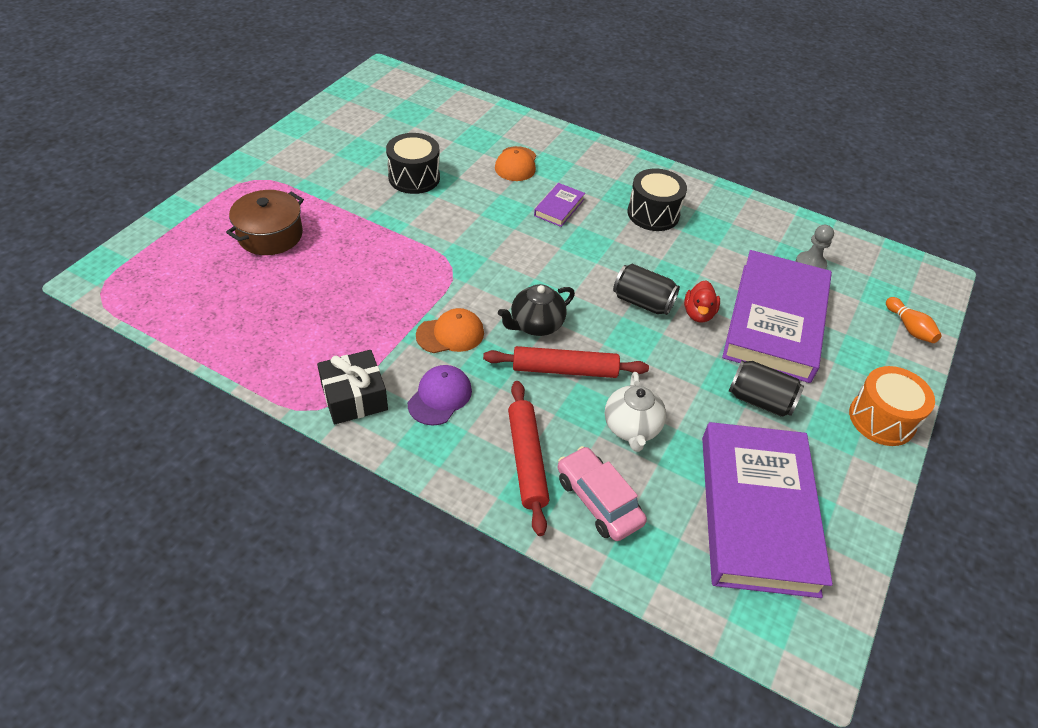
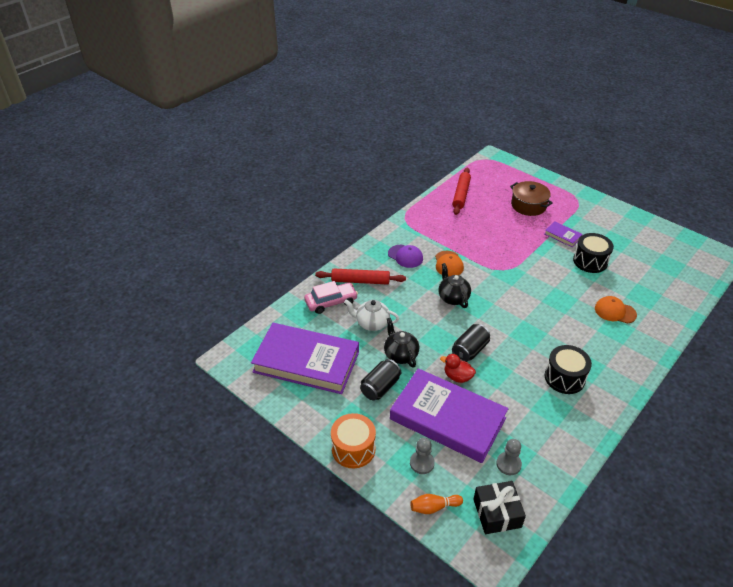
camera: 105 degrees right, 5 degrees down
(354, 397) = (410, 229): black gift -> black gift (497, 513)
(559, 207) = (566, 326): purple book -> purple book (562, 236)
(564, 370) = (417, 304): red rolling pin -> red rolling pin (461, 194)
(685, 382) = (400, 355): none -> black teapot
(858, 343) = (422, 463): none -> grey pawn

